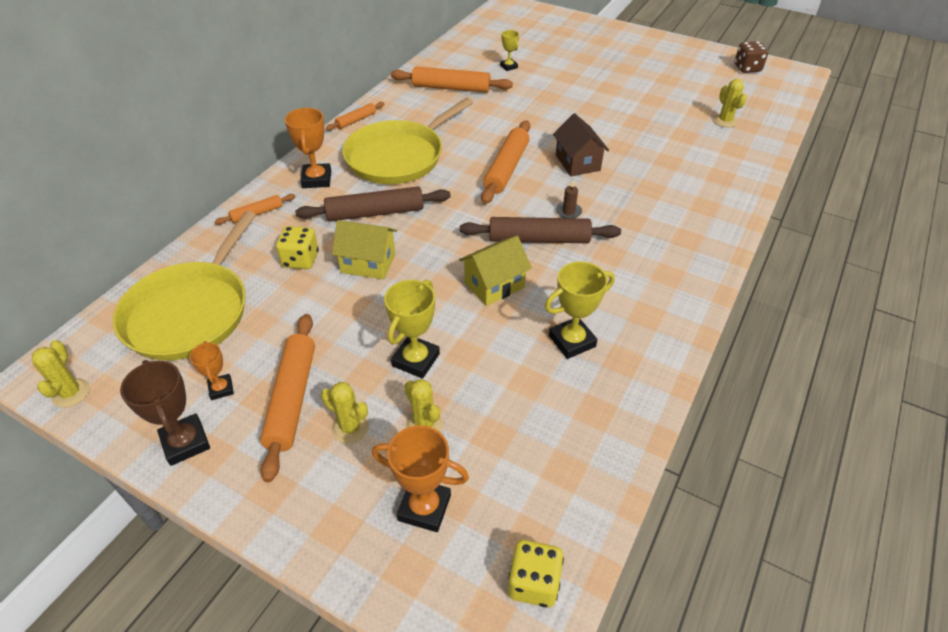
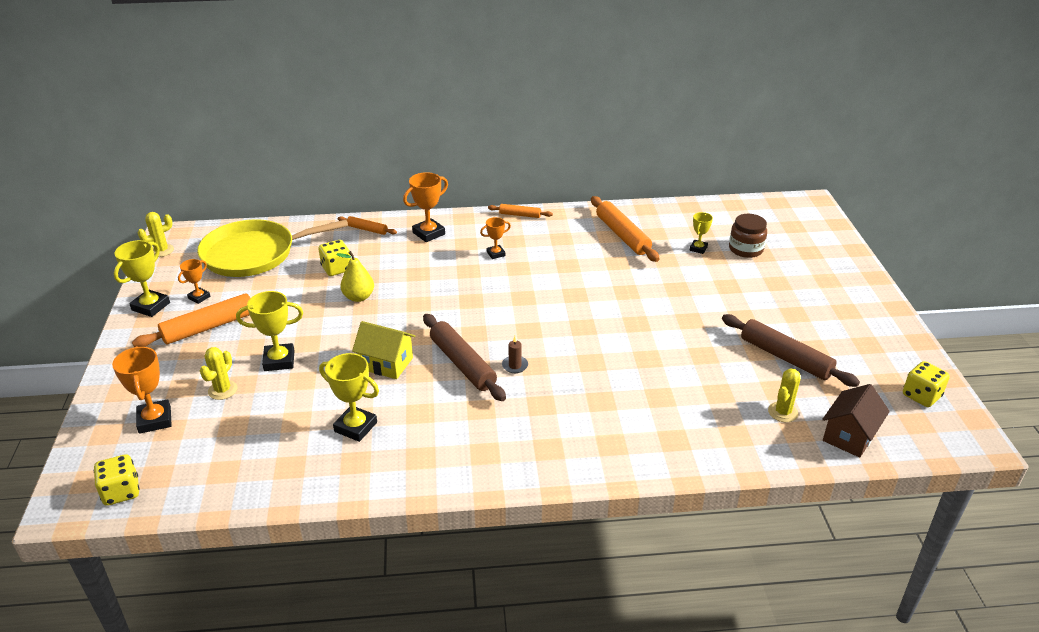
camera: 55 degrees right, 10 degrees down
(185, 442) = (151, 306): brown trophy -> yellow trophy
(350, 428) = (200, 360): yellow cactus -> none
(368, 263) = (358, 297): yellow house -> yellow pear
(375, 213) = (416, 274): brown rolling pin -> brown rolling pin (785, 357)
(398, 156) = (496, 254): yellow pan -> orange trophy
(507, 168) = (540, 310): orange rolling pin -> none
(532, 50) = (745, 249): none -> brown jar
(577, 163) = (592, 344): brown house -> brown house (849, 436)
(747, 68) = (921, 396): brown dice -> yellow dice

